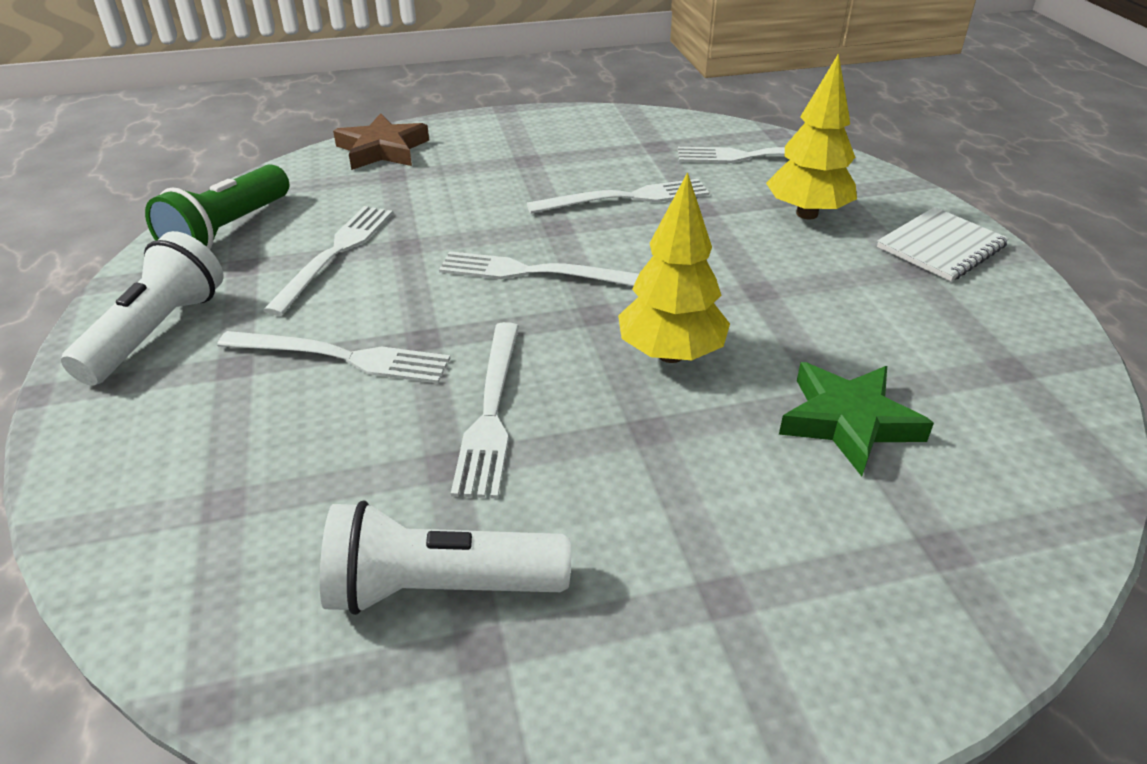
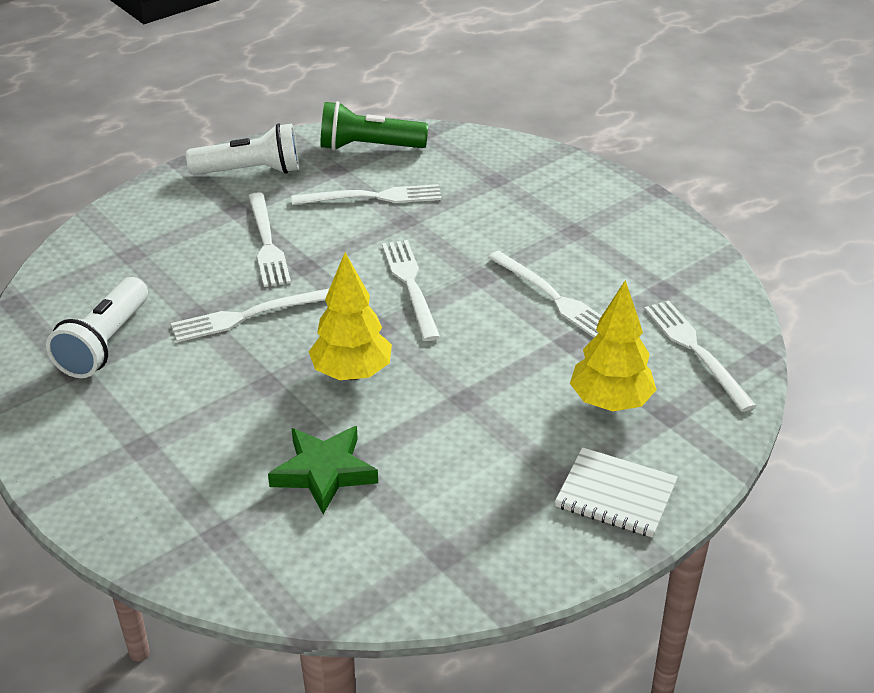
camera: 65 degrees right, 0 degrees up
(382, 150) = (528, 161): brown star -> none
(439, 587) = (105, 344): white flashlight -> white flashlight turned 135 degrees counterclockwise

